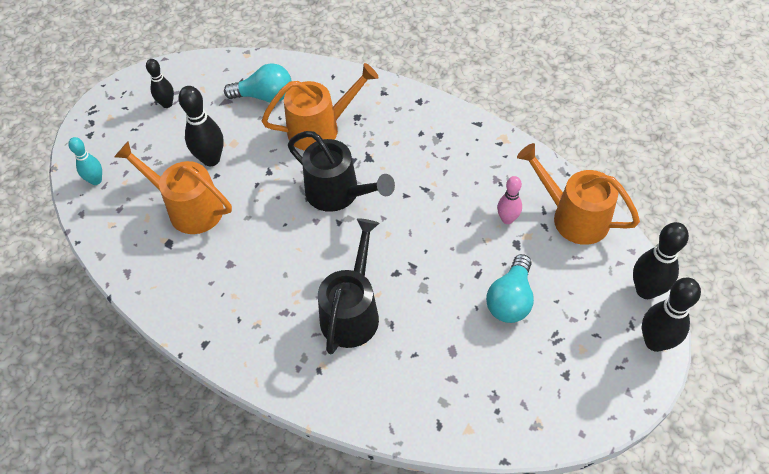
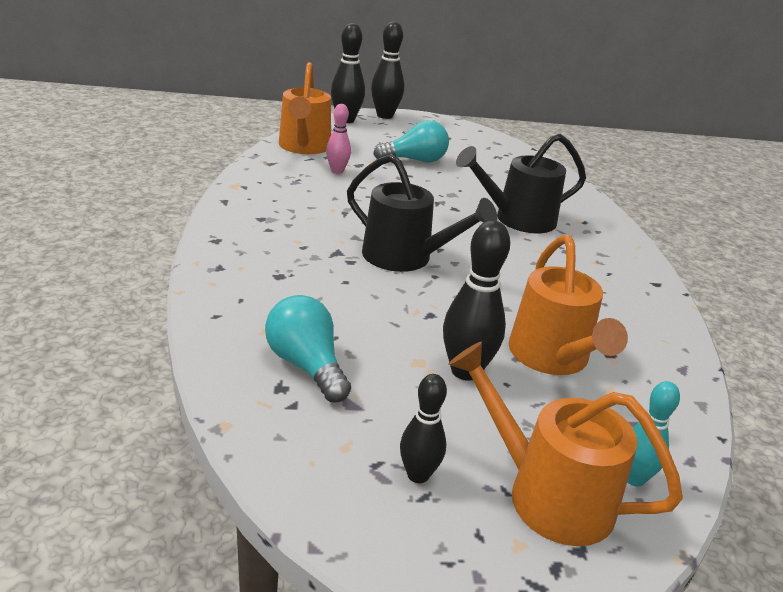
camera: 130 degrees left, 25 degrees down
(321, 128) = (323, 297): orange watering can -> orange watering can (546, 494)
(339, 194) = (406, 258): black watering can -> black watering can turned 120 degrees clockwise

